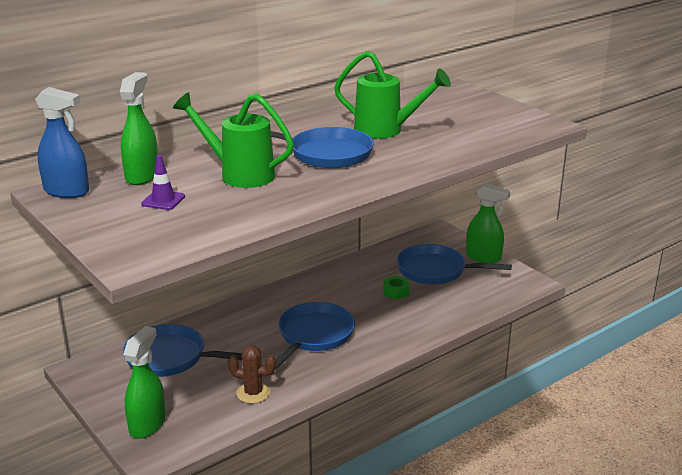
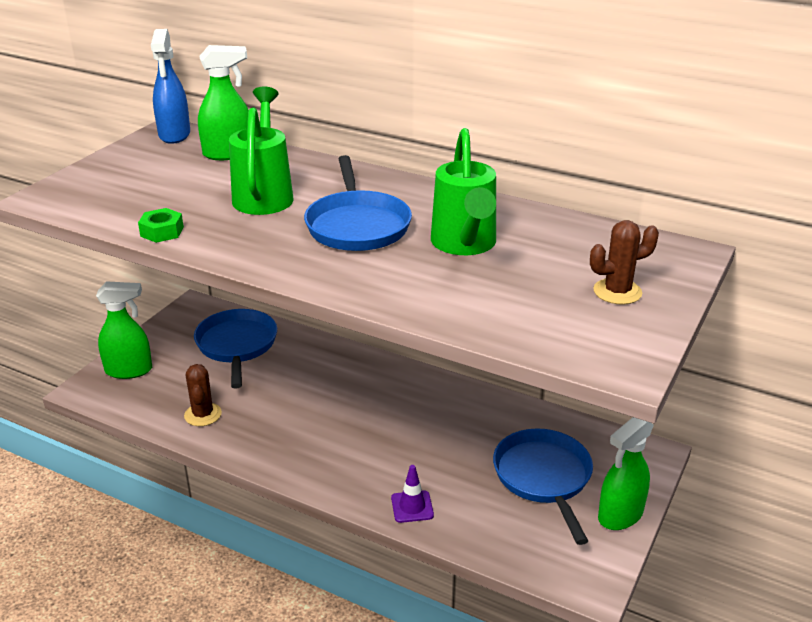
camera: 65 degrees right, 5 degrees up
(163, 200) = (178, 177): purple traffic cone -> purple traffic cone (412, 507)
(314, 335) = (327, 422): blue pan -> none
(396, 291) = (464, 457): green nut -> green nut (162, 232)
(475, 109) = (617, 292): none -> brown cactus
(483, 257) = (620, 515): green spray bottle -> green spray bottle turned 45 degrees clockwise

